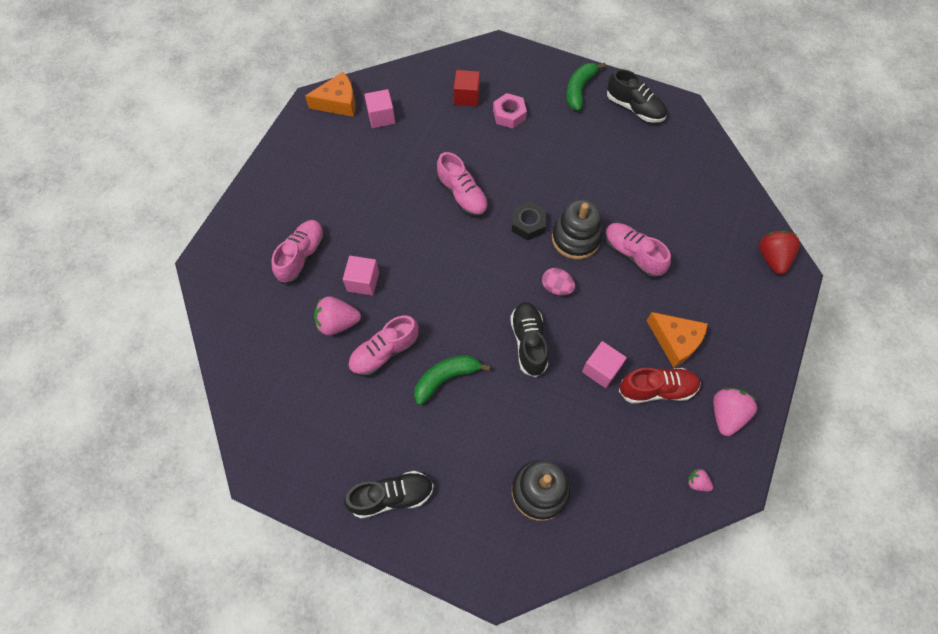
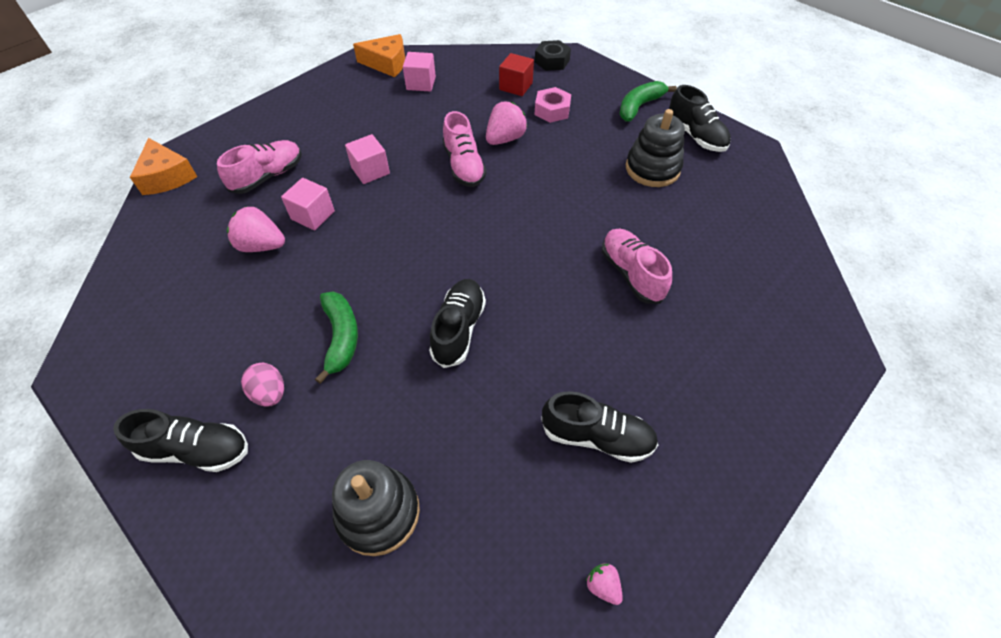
camera: 20 degrees right, 10 degrees down
(384, 353) = (291, 289): pink shoe -> none
(446, 378) = (341, 337): green banana -> green banana turned 90 degrees clockwise
(528, 224) = (521, 210): black nut -> black nut (552, 61)
(556, 288) = (522, 281): pink egg -> pink egg (270, 393)
(575, 238) = (569, 238): black stacking toy -> black stacking toy (652, 169)
(601, 369) = (533, 388): pink cube -> pink cube (370, 171)
(657, 389) = (597, 437): red shoe -> black shoe
(675, 341) = (647, 386): orange cheese -> orange cheese (167, 177)
(726, 414) = (683, 503): pink strawberry -> pink strawberry (505, 139)
(772, 258) = (817, 328): red strawberry -> none

